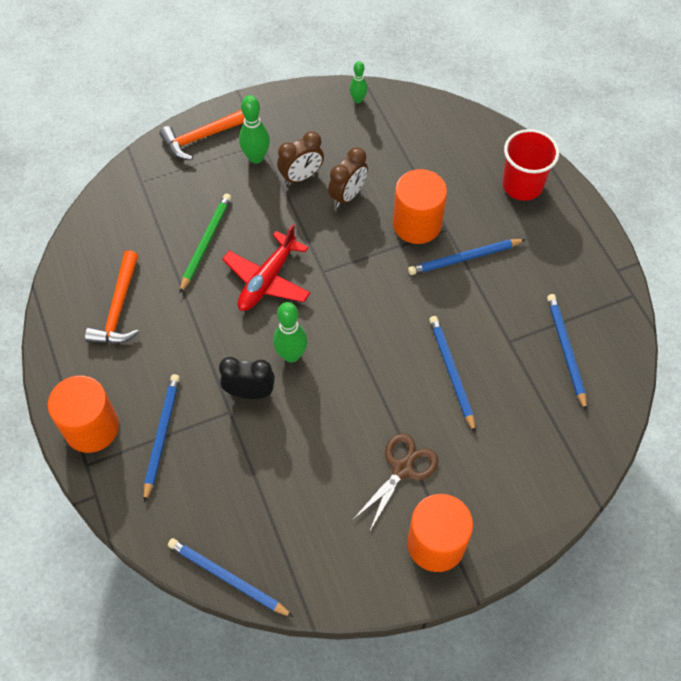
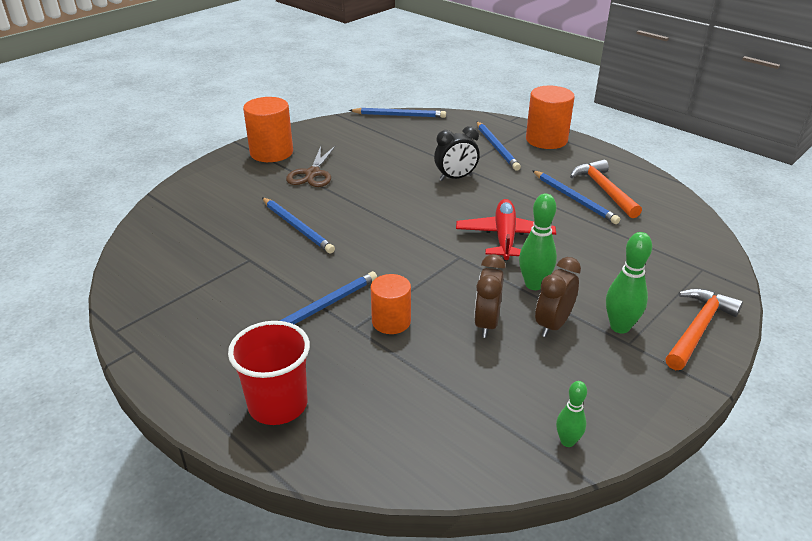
camera: 155 degrees right, 25 degrees down
(206, 242) = (586, 245): green pencil -> none
(291, 355) = (441, 202): green bowling pin -> green bowling pin (534, 284)
(417, 224) = (391, 321): orange cylinder -> orange cylinder, size x0.64
(565, 351) = (190, 268): blue pencil -> blue pencil (574, 199)

